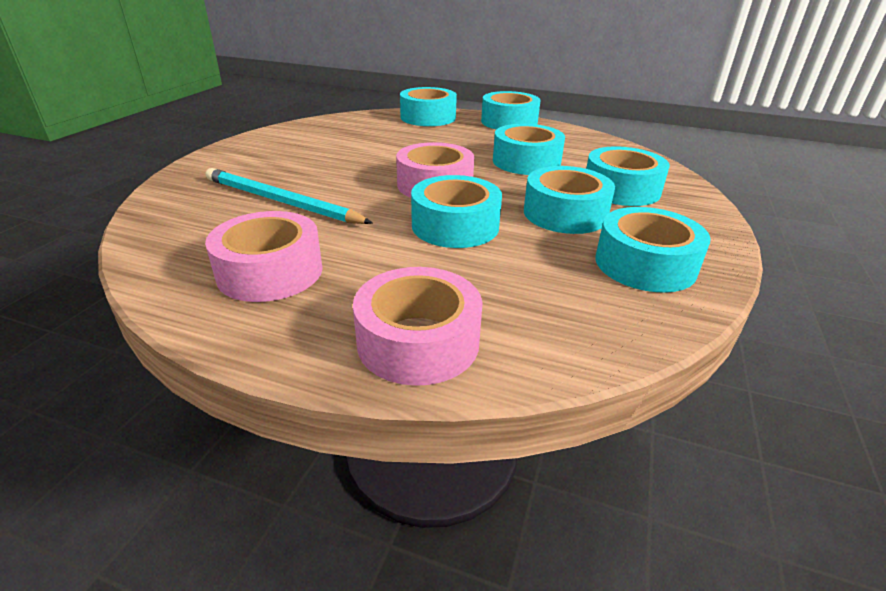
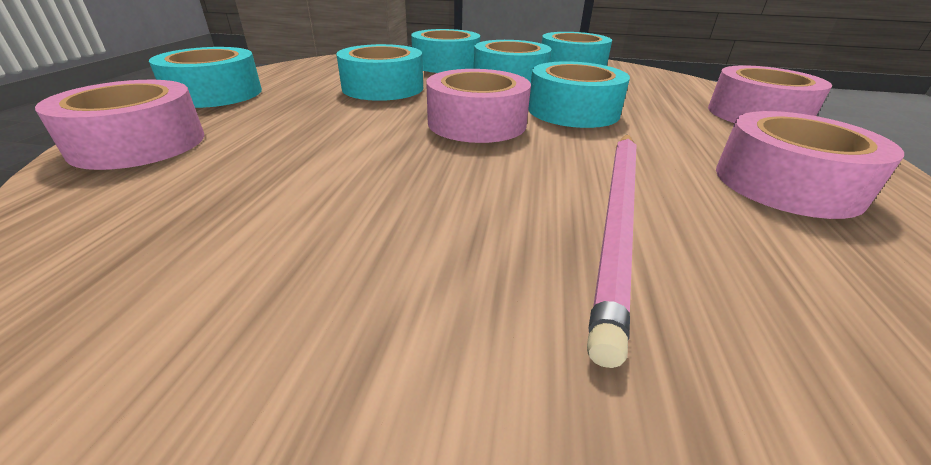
camera: 100 degrees left, 0 degrees up
(281, 201) = (617, 220): turquoise pencil -> pink pencil
(428, 117) = (139, 143): turquoise tape -> pink tape

